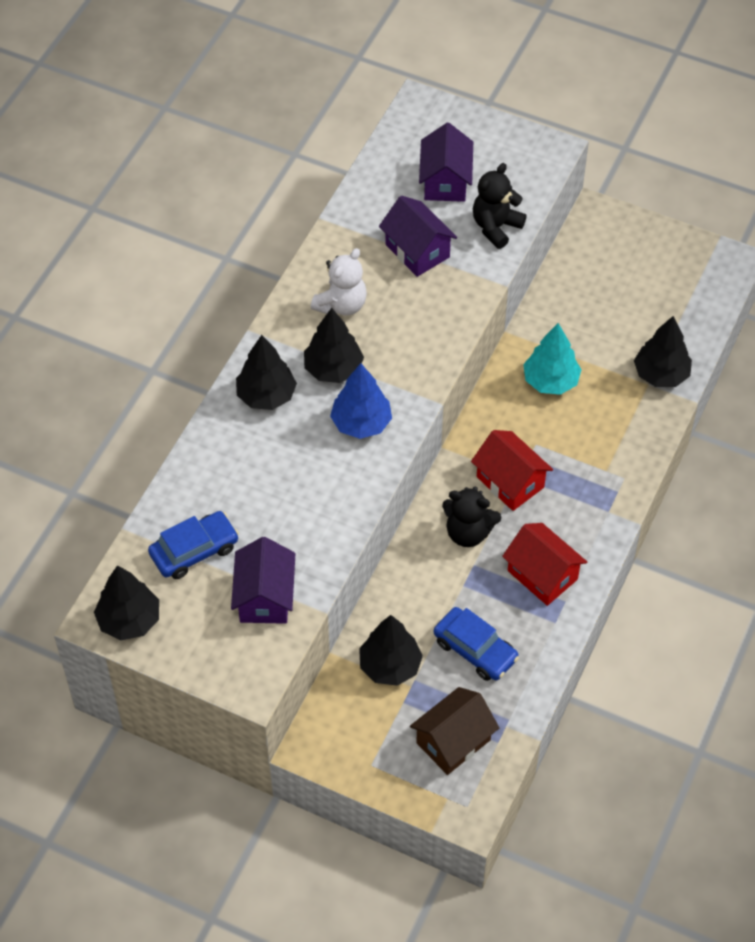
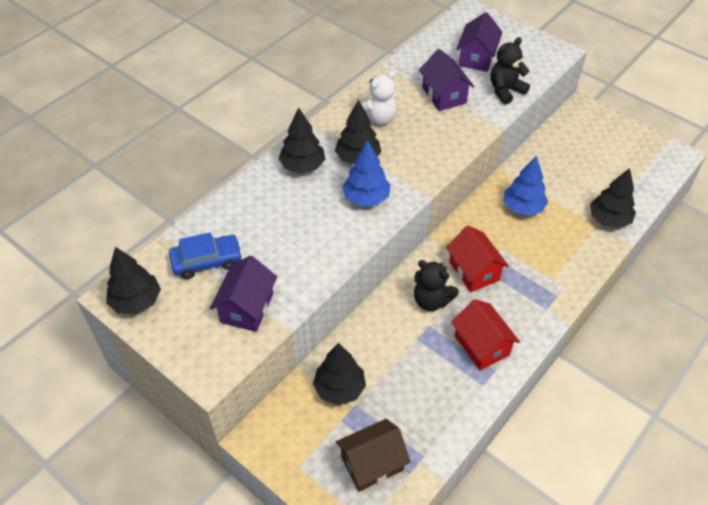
camera: 15 degrees right, 5 degrees down
(475, 650) = (412, 392): blue car -> none
(550, 381) = (523, 207): turquoise tree -> blue tree

